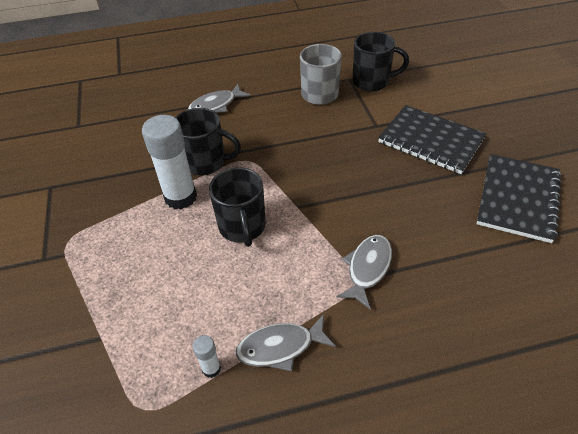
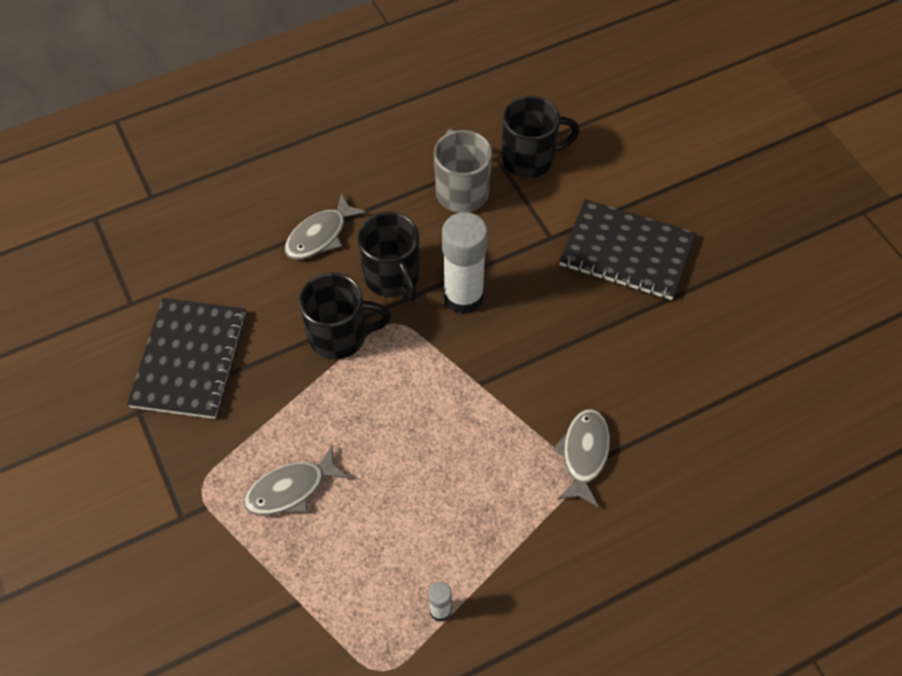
camera: 15 degrees left, 10 degrees up
(180, 197) = (324, 396): white glue stick -> white glue stick (463, 297)
(242, 227) = (419, 426): black mug -> black mug (392, 277)
(280, 347) = (509, 570): grey fish -> grey fish (291, 489)
(517, 199) = (742, 325): black notebook -> black notebook (189, 360)

